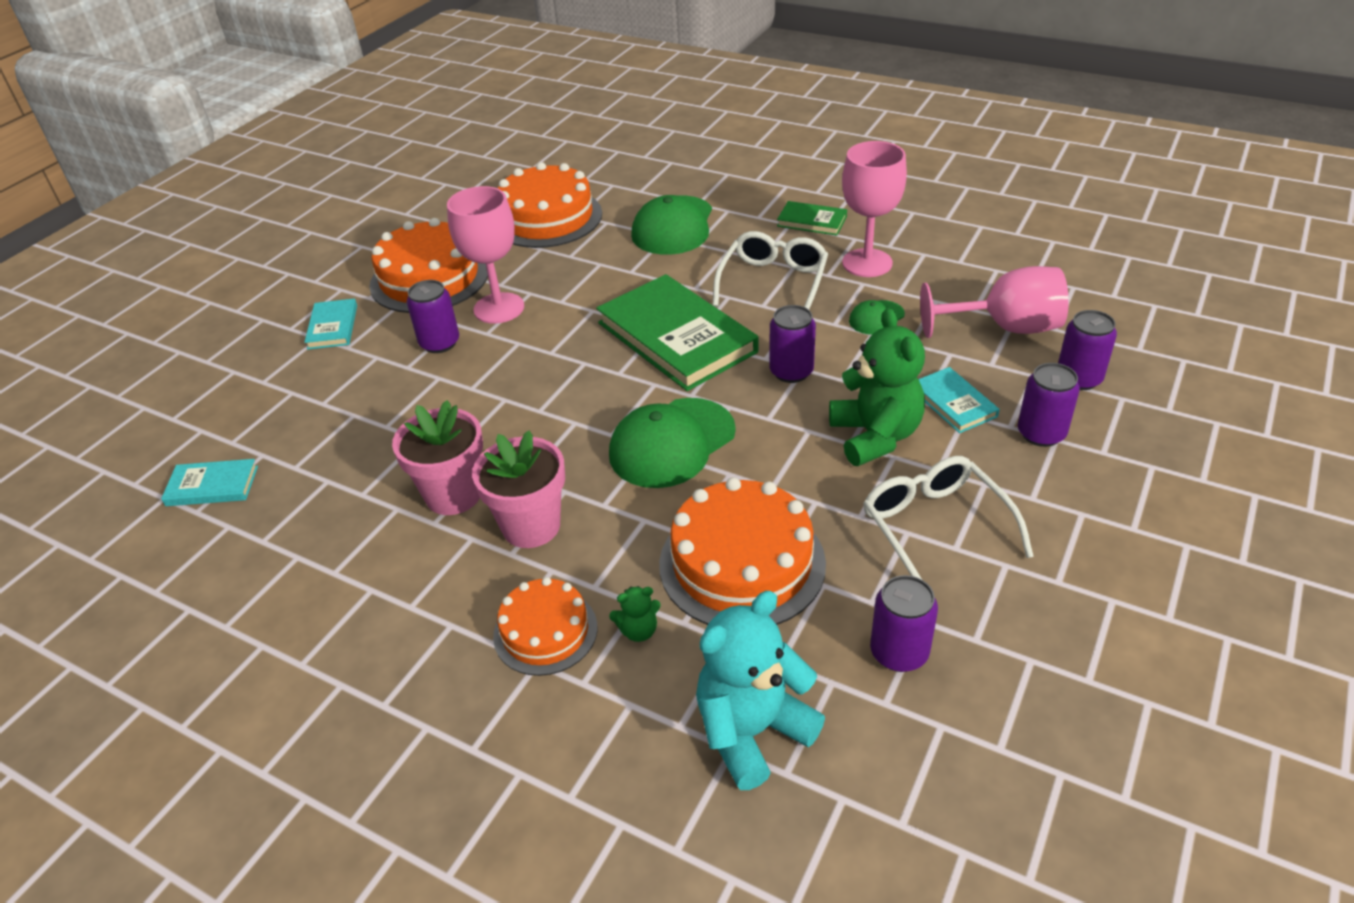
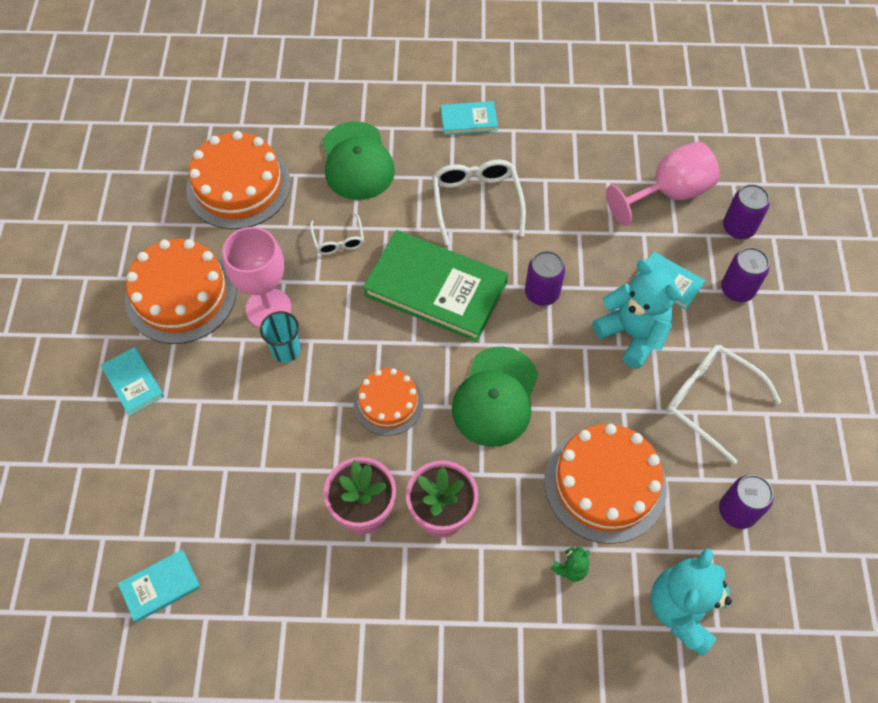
camera: 30 degrees left, 20 degrees up
(440, 343) = (244, 365): purple can -> none
(488, 343) = (286, 350): none -> turquoise cup
(545, 631) = (510, 598): orange cake -> orange cake (388, 403)
(608, 276) = (338, 240): none -> white glasses
(812, 221) = (468, 120): green book -> turquoise book
(867, 263) = (537, 156): pink goblet -> none
(875, 436) = (632, 334): green teddy bear -> turquoise teddy bear
(876, 318) = (574, 214): green cap -> none

